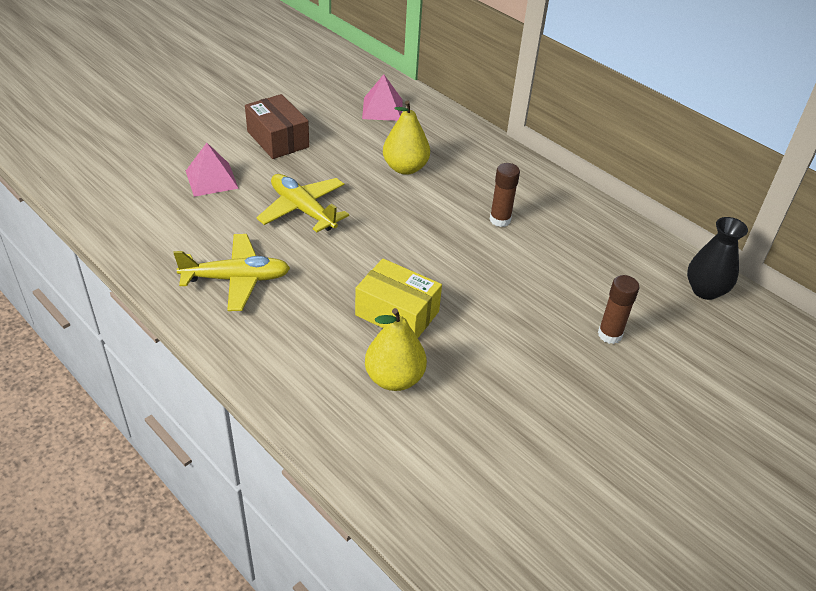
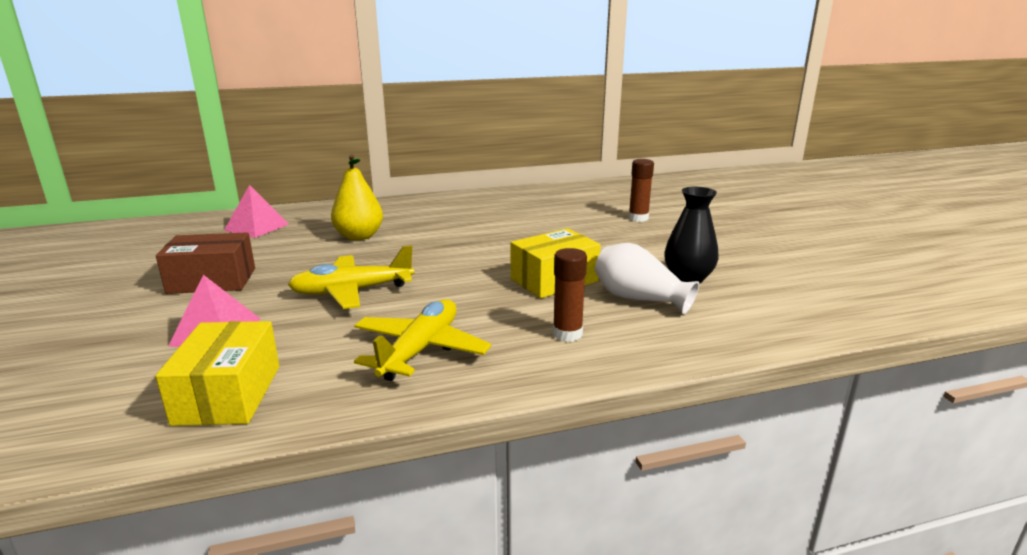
camera: 60 degrees left, 20 degrees down
(147, 222) = (228, 394): none -> yellow box
(394, 378) = (638, 299): yellow pear -> white vase
(500, 220) = (476, 220): brown glue stick -> brown glue stick (567, 334)
(705, 290) = (614, 187): black vase -> black vase (688, 278)

